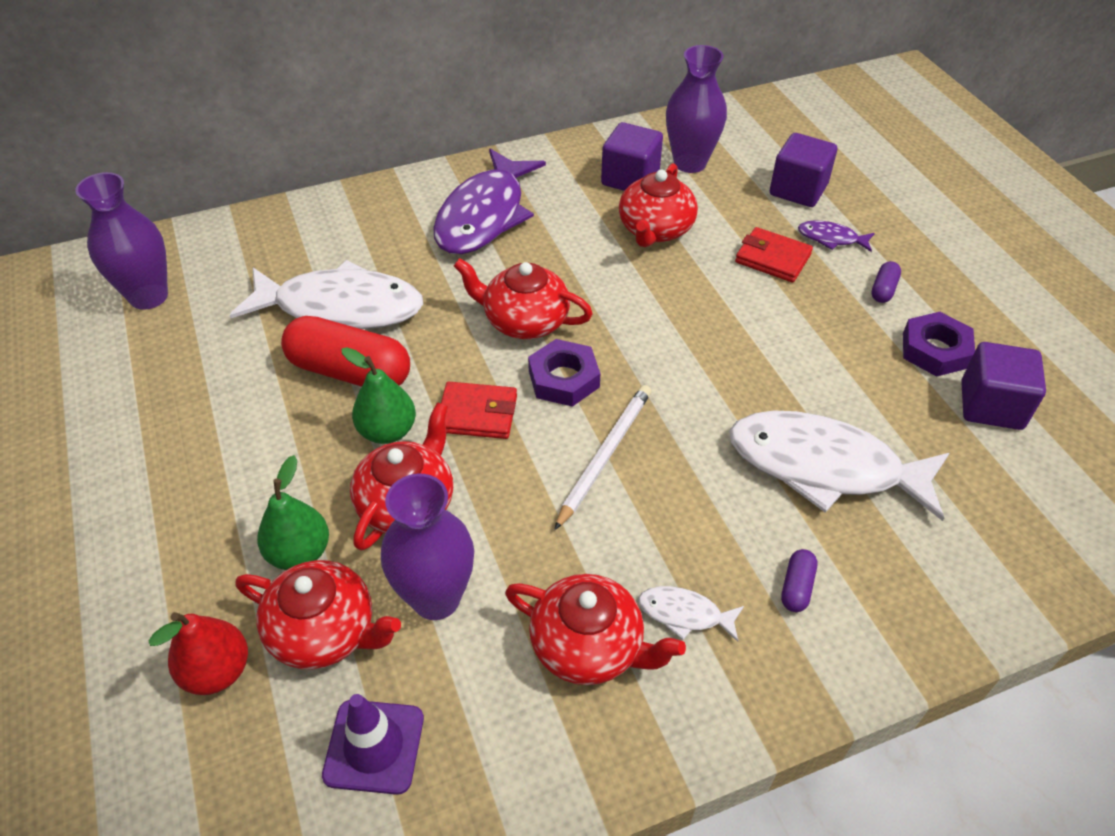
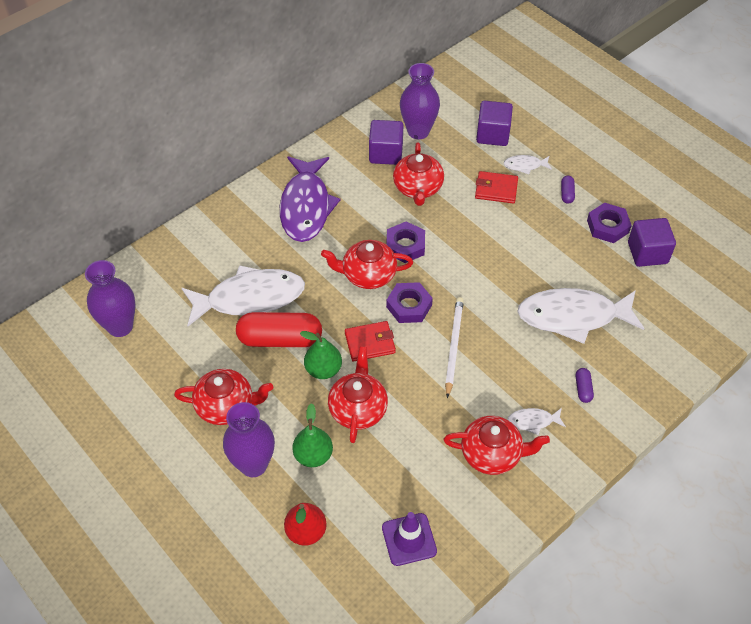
camera: 20 degrees left, 5 degrees up
(325, 631) = (351, 492): red teapot -> red teapot (226, 406)
(436, 598) = (401, 455): purple vase -> purple vase (253, 464)
(599, 297) = (405, 245): none -> purple nut
(831, 238) = (525, 165): purple fish -> white fish

